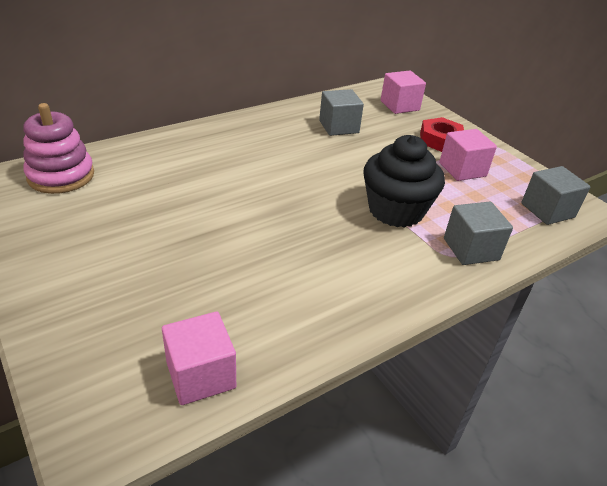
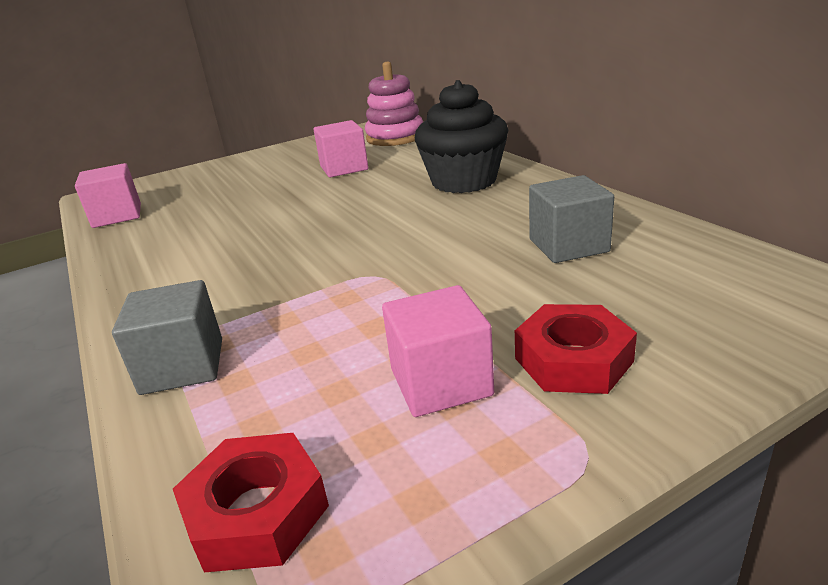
camera: 100 degrees right, 10 degrees down
(396, 210) = (306, 299): black cupcake -> black cupcake (464, 181)
(399, 106) = (728, 308): pink cube -> pink cube (344, 168)
(547, 210) = (256, 512): grey cube -> red nut

